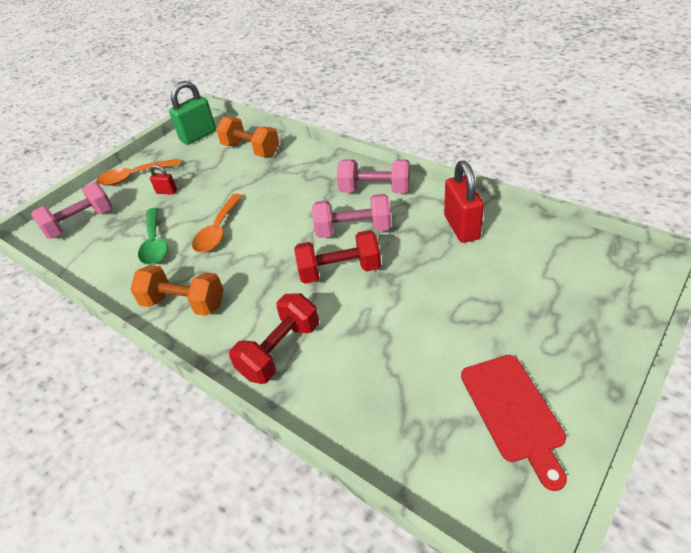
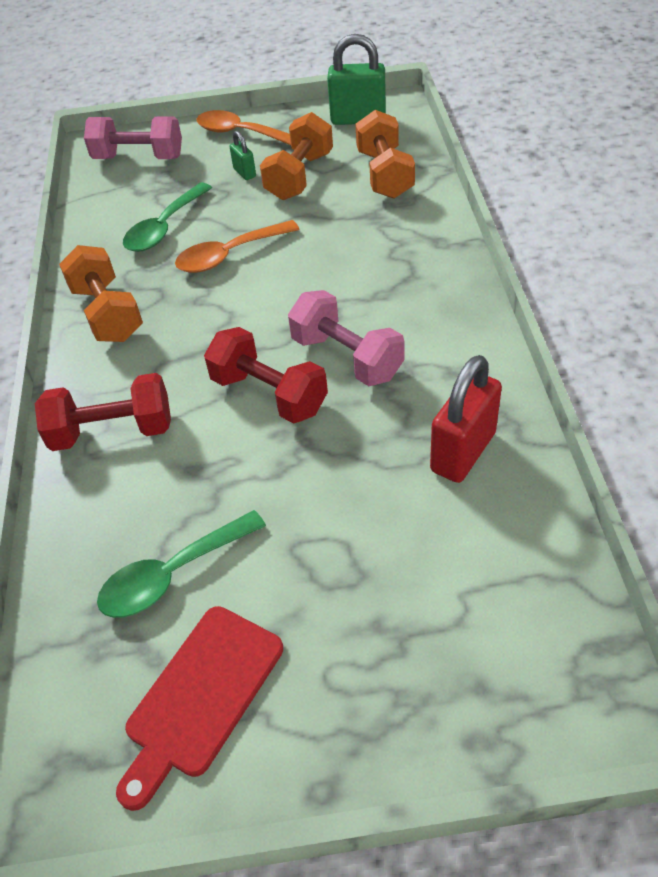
camera: 45 degrees right, 5 degrees up
(167, 192) = (244, 173): red padlock -> green padlock
(204, 175) = (299, 176): none -> orange dumbbell
(375, 190) = (438, 325): pink dumbbell -> none
(417, 379) = (172, 574): none -> green spoon

